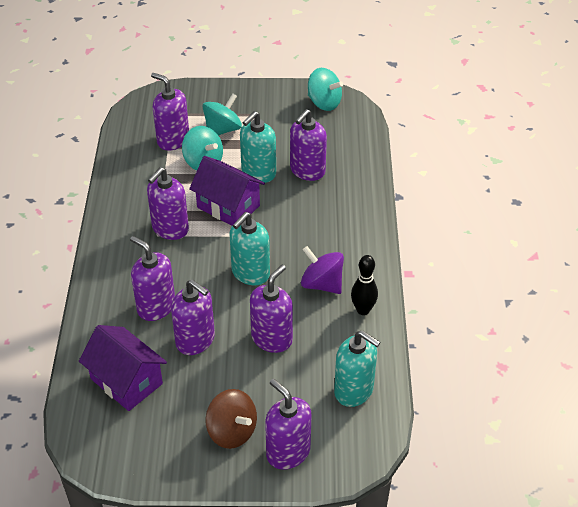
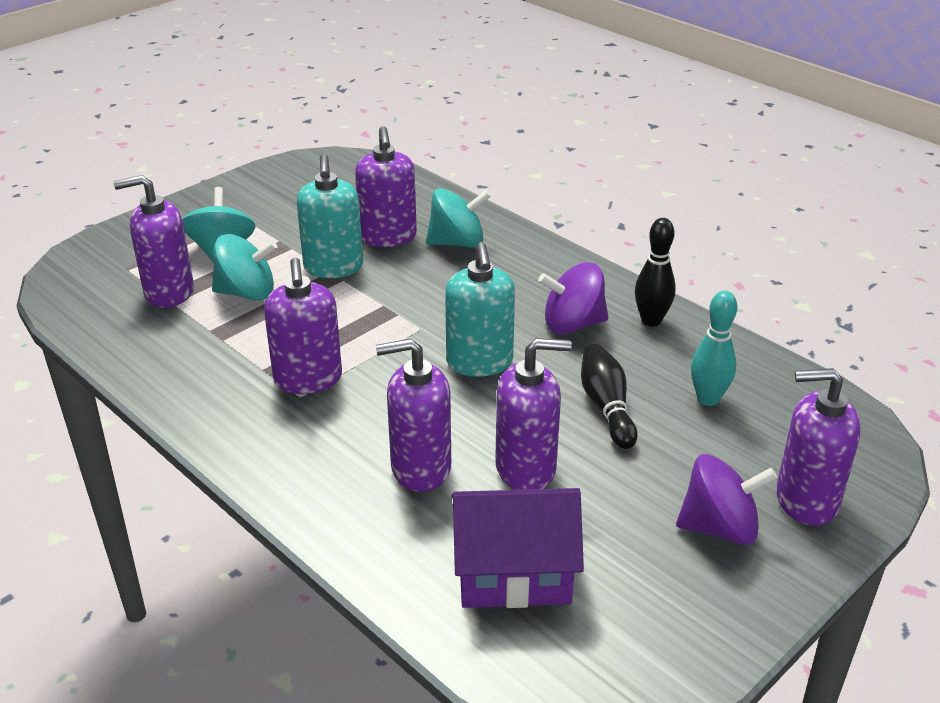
camera: 45 degrees left, 10 degrees down
(228, 206) = (348, 316): purple house -> none
(232, 431) = (719, 527): brown spinning top -> purple spinning top
(272, 338) = (606, 407): purple soap dispenser -> black bowling pin
(324, 103) = (309, 172): turquoise spinning top -> turquoise spinning top (457, 243)
(324, 371) = (708, 399): none -> turquoise bowling pin
(354, 390) = (765, 395): turquoise soap dispenser -> none

